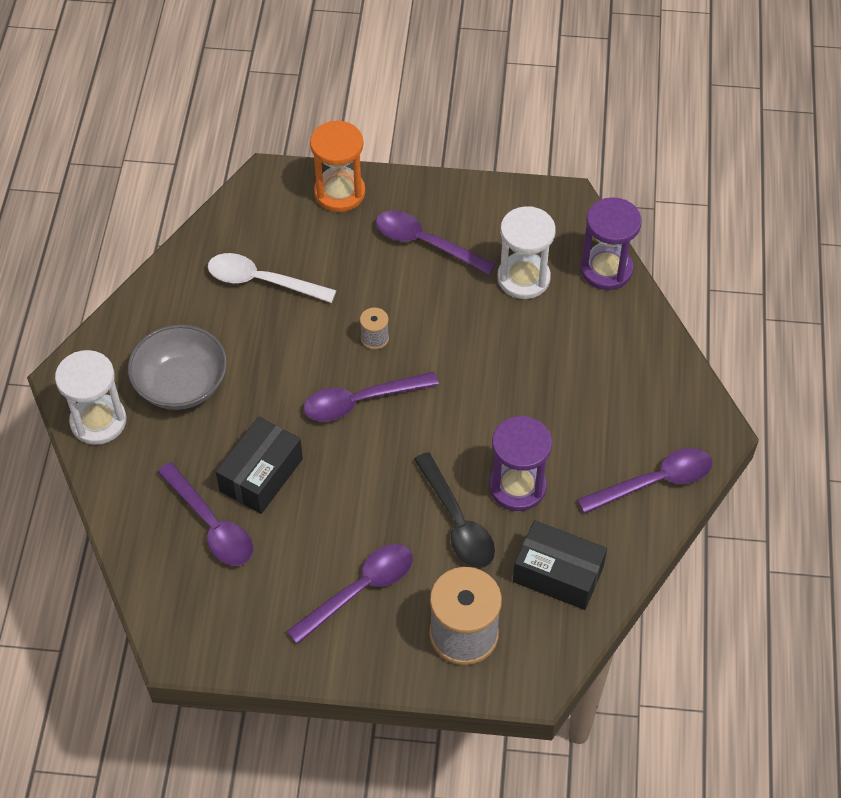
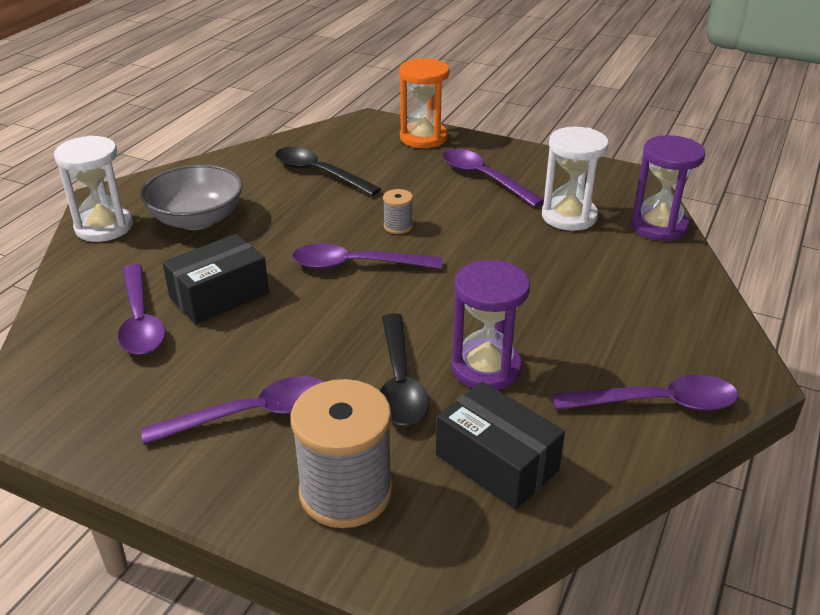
camera: 20 degrees right, 20 degrees down
(262, 281) = (319, 173): white spoon -> black spoon

